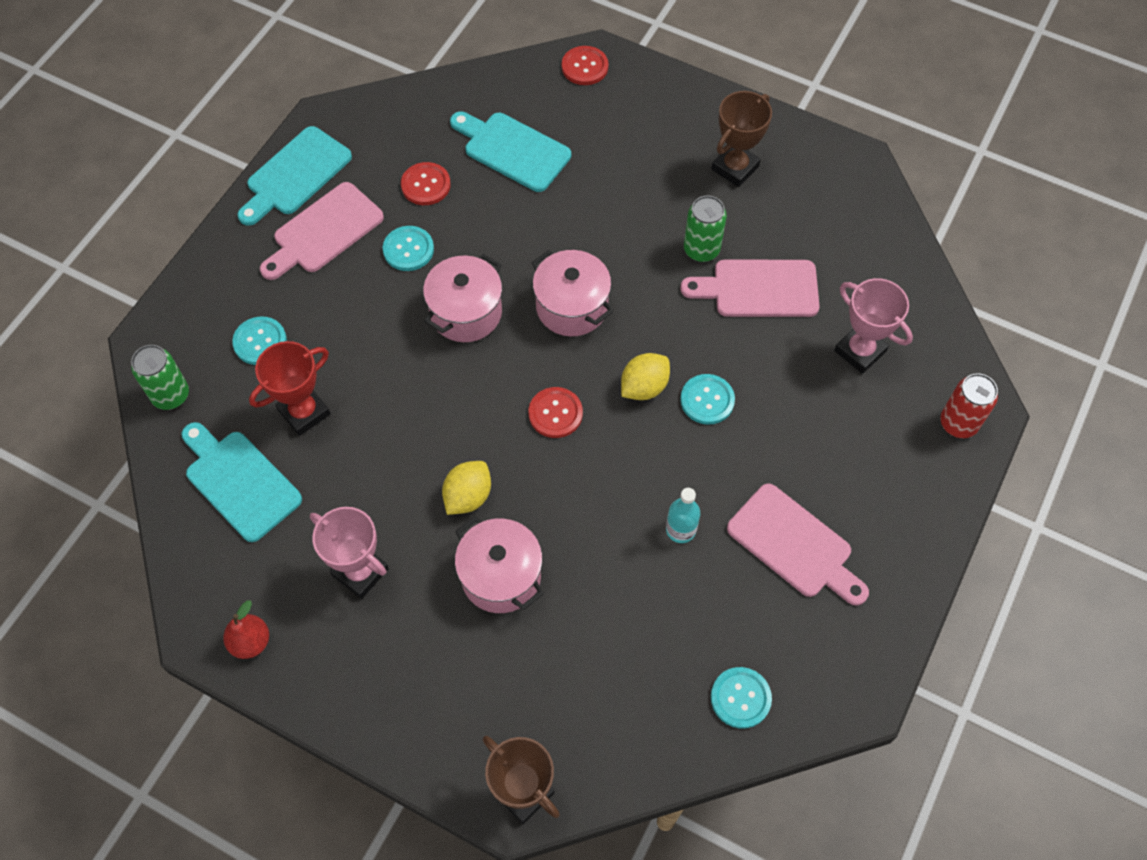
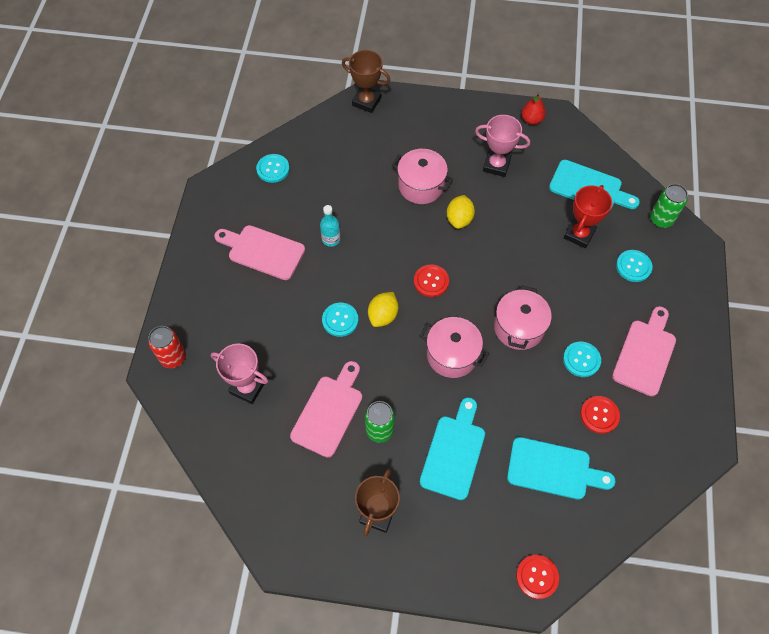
camera: 160 degrees right, 0 degrees up
(296, 175) = (694, 391): turquoise cutting board -> turquoise cutting board (454, 452)
(759, 289) = (329, 412): pink cutting board -> pink cutting board turned 45 degrees counterclockwise

